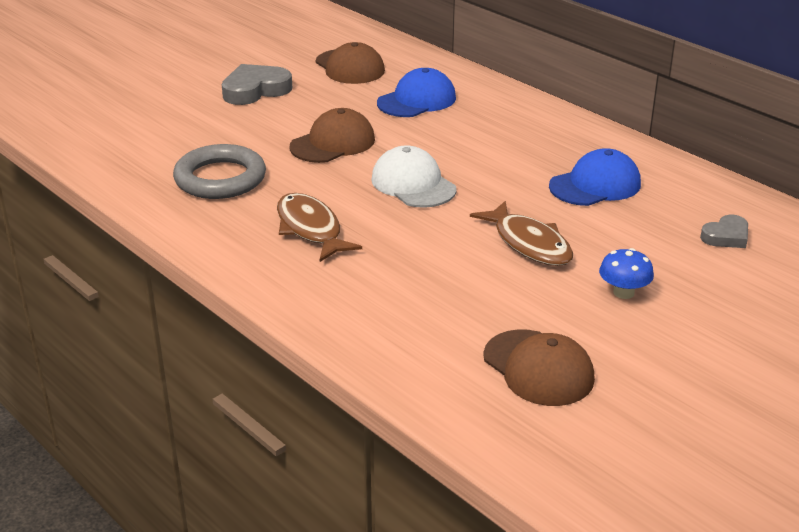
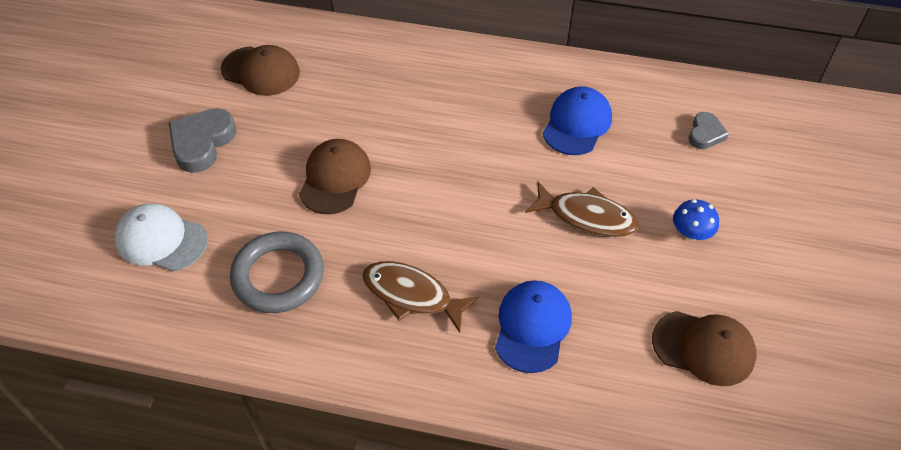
camera: 35 degrees left, 20 degrees up
(413, 184) = (444, 195): white cap -> white cap (161, 240)
(417, 100) = (357, 88): blue cap -> blue cap (532, 327)

